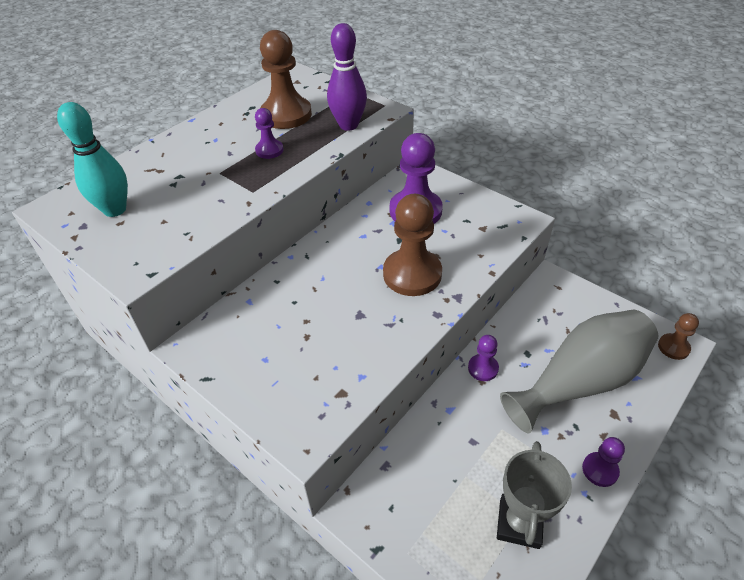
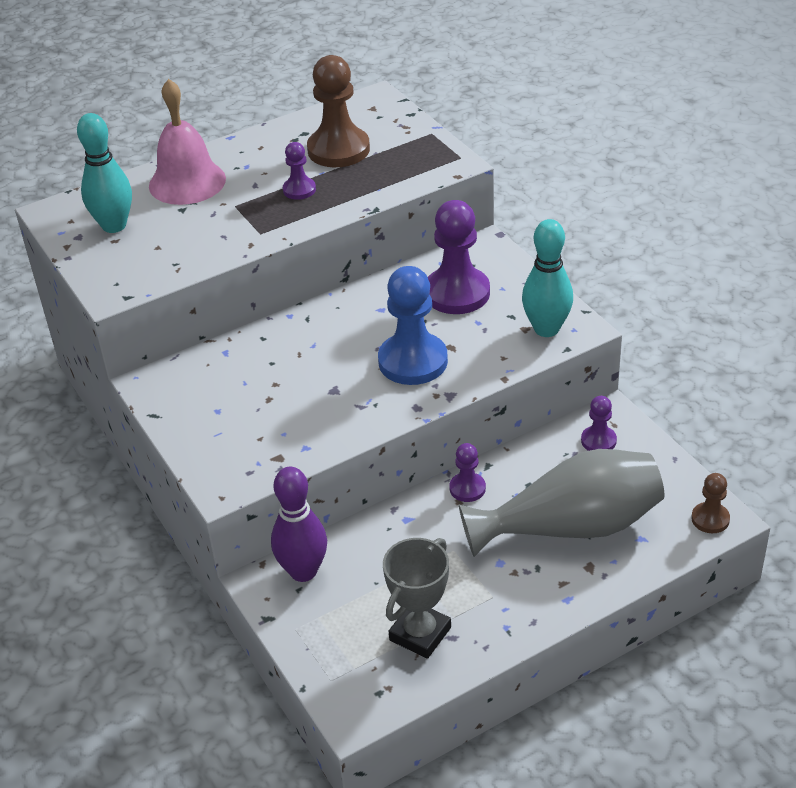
camera: 20 degrees right, 5 degrees down
(169, 161) = (187, 182): none -> pink bell
(348, 125) = (403, 175): purple bowling pin -> purple bowling pin (303, 571)
(412, 274) = (413, 361): brown pawn -> blue pawn
(499, 225) = (546, 329): none -> turquoise bowling pin
(600, 470) = (536, 612): purple pawn -> purple pawn (598, 441)

